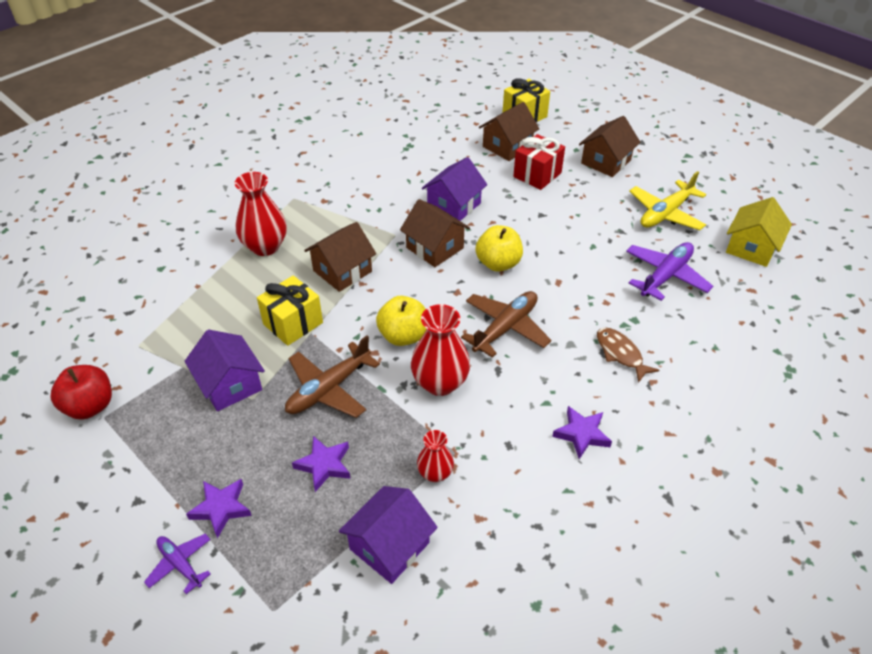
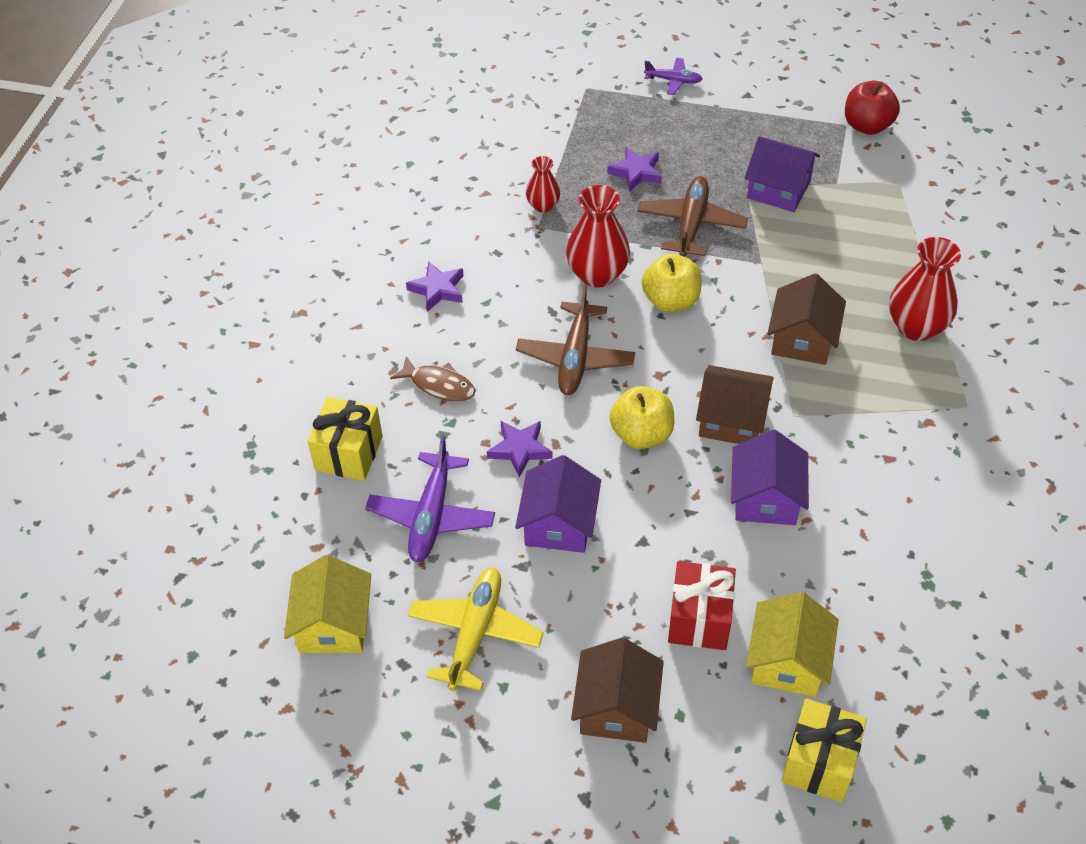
camera: 150 degrees right, 5 degrees up
(221, 508) = (683, 116): purple star -> purple star (520, 450)
(293, 323) = (788, 263): yellow gift -> yellow gift (349, 453)
(389, 546) = (539, 149): purple house -> purple house (559, 524)
(507, 146) = (787, 661): brown house -> yellow house

